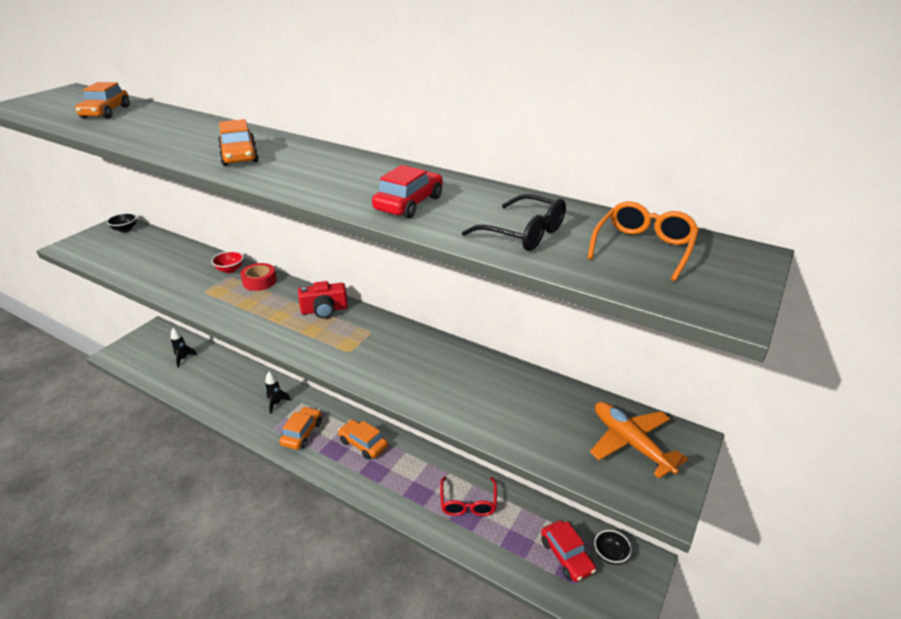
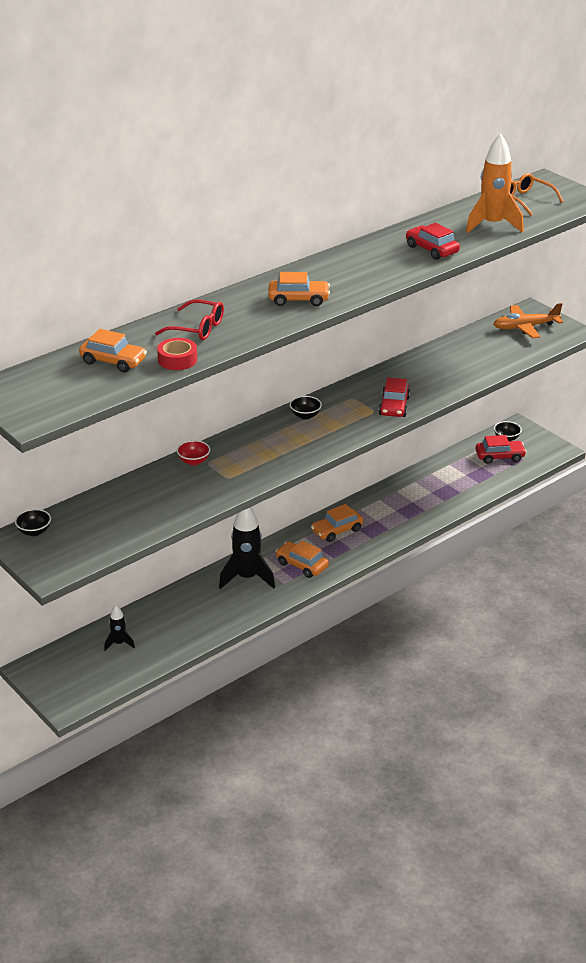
camera: 70 degrees left, 0 degrees up
(259, 281) = (230, 445): red tape -> red tape (177, 360)
(276, 403) = (247, 578): black rocket -> black rocket, size x1.95
(324, 310) = (305, 416): red camera -> black bowl
(364, 363) = (394, 406): none -> red car
(468, 503) = (432, 488): red glasses -> red glasses (197, 328)
(523, 233) = (492, 225): black glasses -> orange rocket

